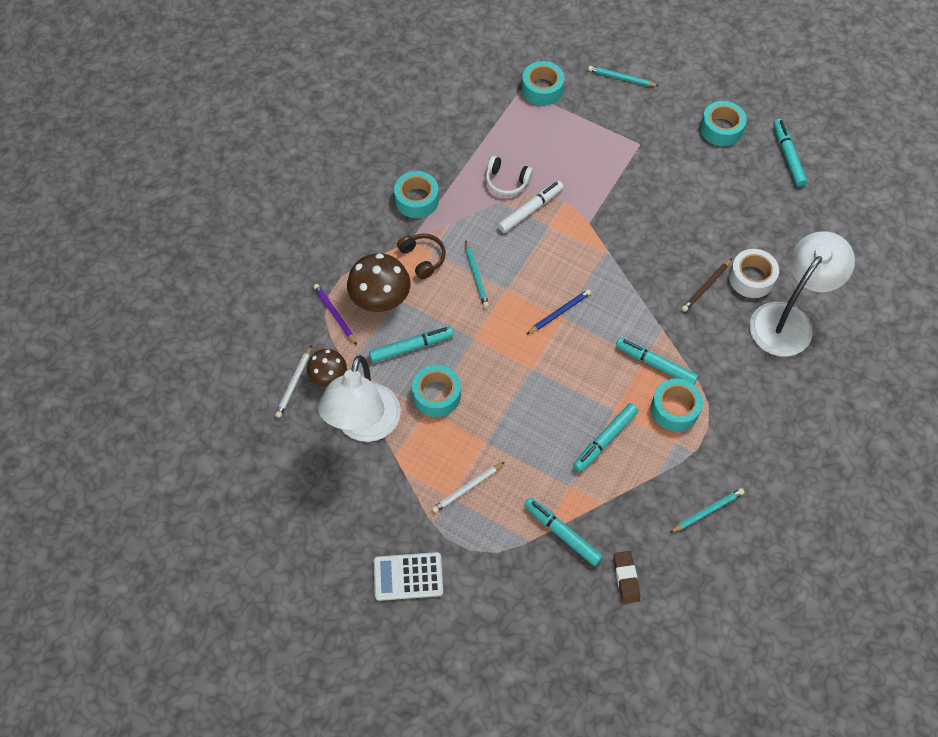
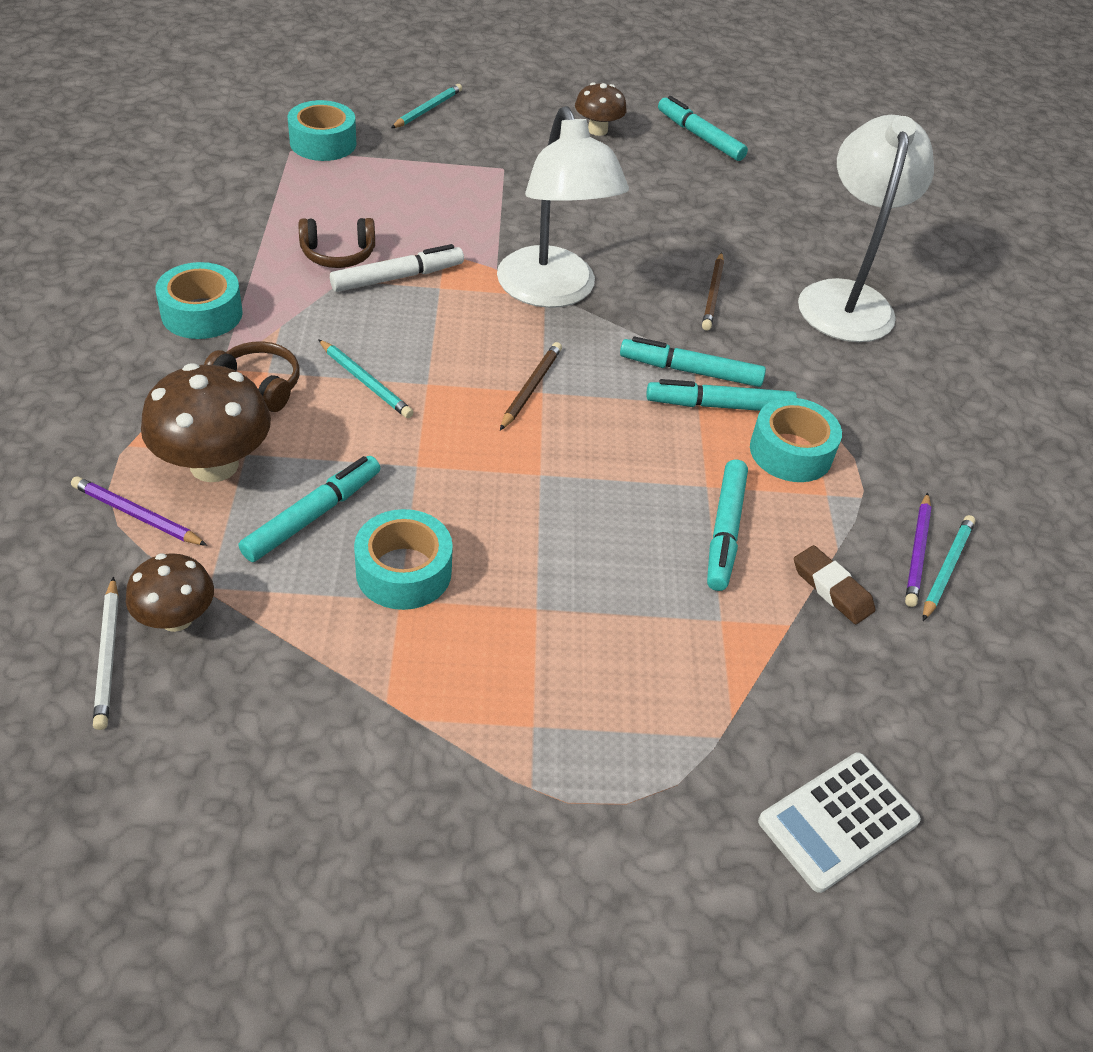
camera: 35 degrees left, 15 degrees down
(364, 426) = (295, 674): white lamp -> white lamp (552, 292)
(408, 576) = (543, 911): white calculator -> white calculator (838, 821)
(467, 488) = (554, 698): white pencil -> none
(507, 181) = (338, 254): white headphones -> brown headphones
(530, 210) = (397, 277): white marker -> white marker turned 45 degrees clockwise
(559, 312) = (531, 388): blue pencil -> brown pencil
(562, 533) = (764, 699): turquoise marker -> turquoise marker (690, 371)
(621, 78) = (428, 109): turquoise pencil -> turquoise pencil turned 135 degrees clockwise
(626, 578) = (914, 723): brown eraser -> brown eraser (832, 589)
(699, 495) = (917, 552): none -> purple pencil
(721, 129) = (597, 130): turquoise tape -> brown mushroom
(751, 278) = (762, 268): white tape -> none

